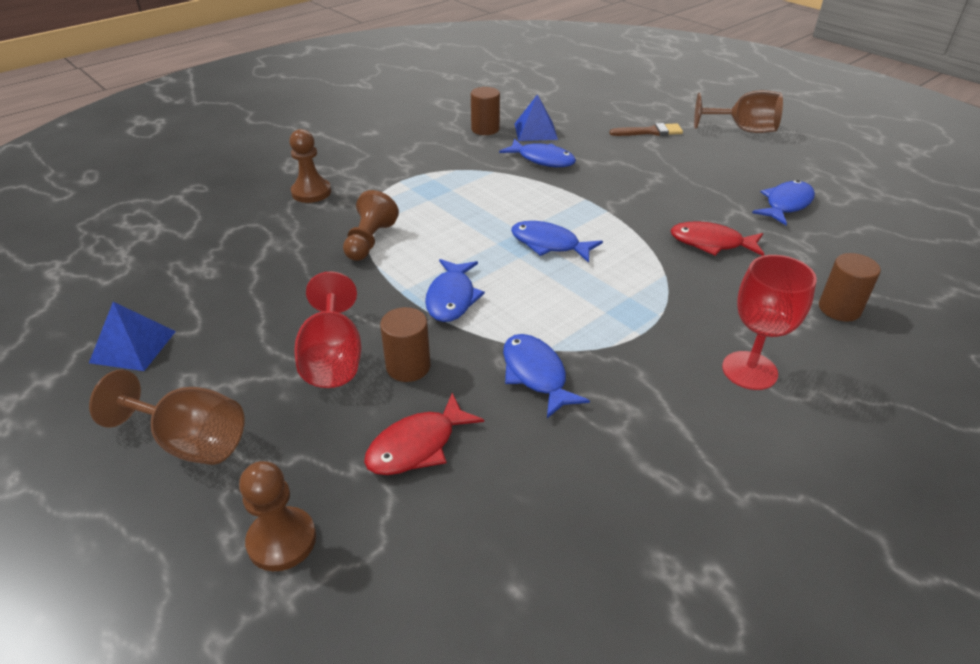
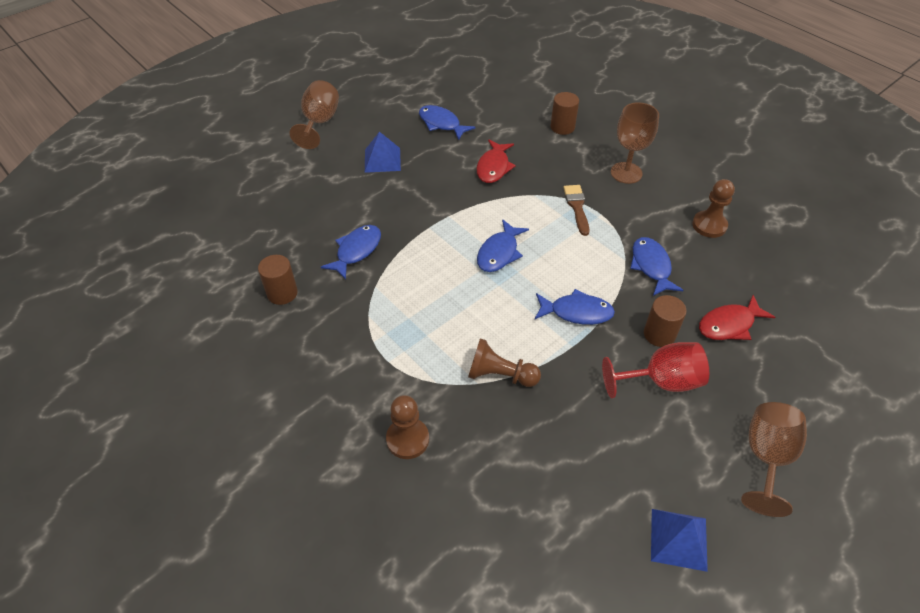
camera: 90 degrees left, 10 degrees up
(282, 540) = (821, 385): brown pawn -> brown pawn (709, 225)
(417, 446) = (729, 324): red fish -> red fish turned 105 degrees clockwise
(535, 131) = (295, 253): blue pyramid -> blue pyramid (382, 160)
(536, 374) = (651, 266): blue fish -> blue fish turned 105 degrees clockwise
(650, 132) = (312, 176): brown brush -> brown brush (577, 207)
(749, 370) = (626, 173): red goblet -> brown goblet

